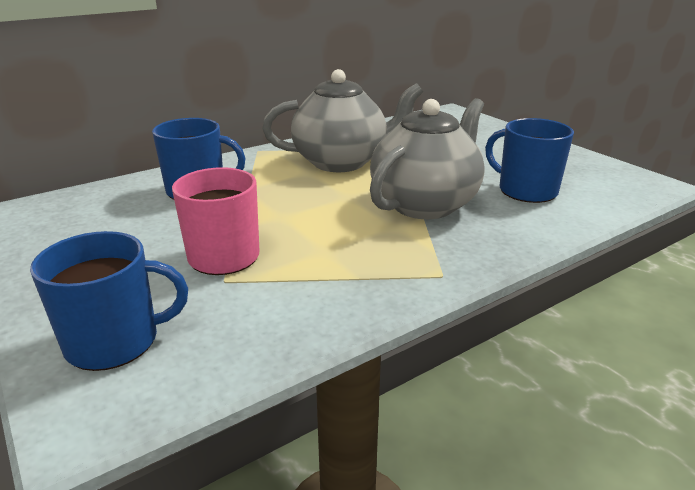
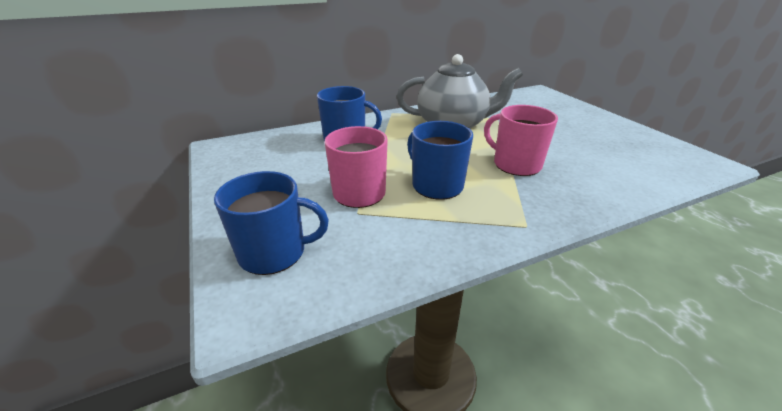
camera: 10 degrees right, 5 degrees up
(425, 204) = (516, 164): grey teapot -> pink mug
(526, 190) = (599, 160): blue mug -> blue mug (436, 185)

